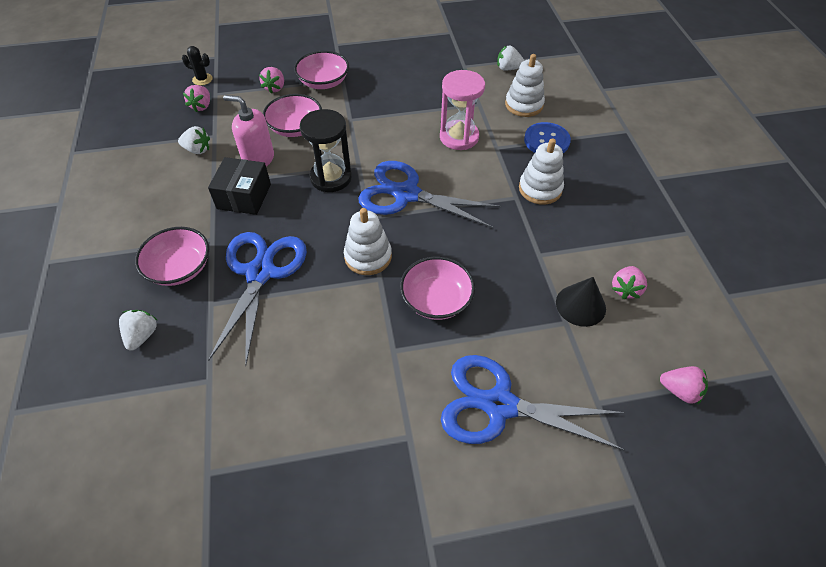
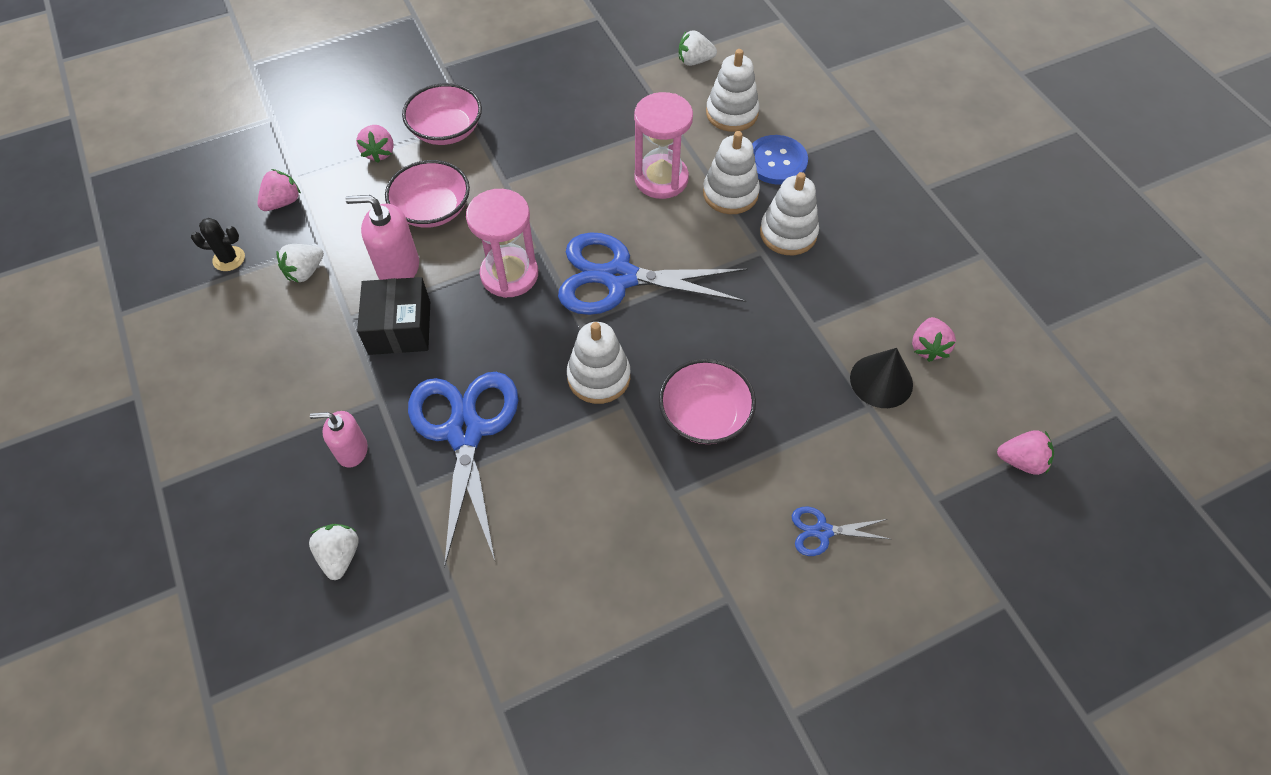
camera: 15 degrees left, 5 degrees up
(180, 268) = (352, 451): pink bowl -> pink soap dispenser
(197, 150) = (305, 272): white strawberry -> white strawberry turned 135 degrees clockwise
(201, 106) = (283, 202): pink strawberry -> pink strawberry turned 135 degrees counterclockwise
(202, 79) = (266, 159): black cactus -> black cactus (229, 259)
(331, 177) = (509, 274): black hourglass -> pink hourglass
(499, 405) = (822, 531): blue scissors -> blue scissors, size x0.44
(505, 155) = (730, 193): none -> white stacking toy

